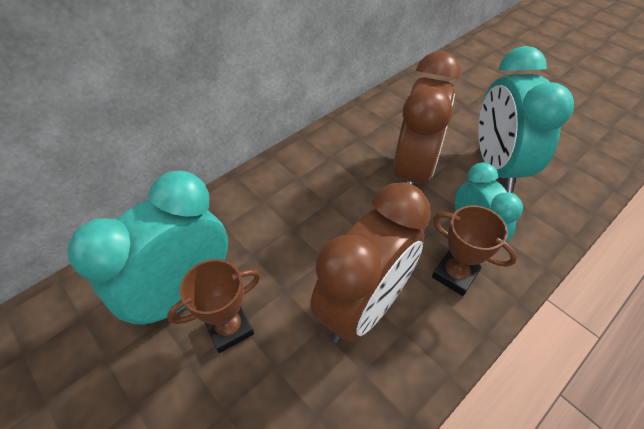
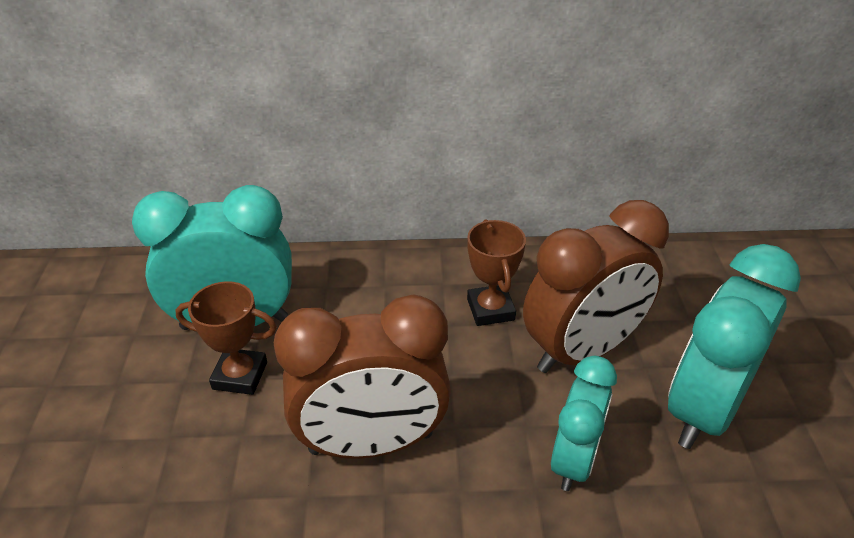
camera: 40 degrees right, 10 degrees down
(454, 275) = (503, 483): brown trophy -> brown trophy (490, 309)

